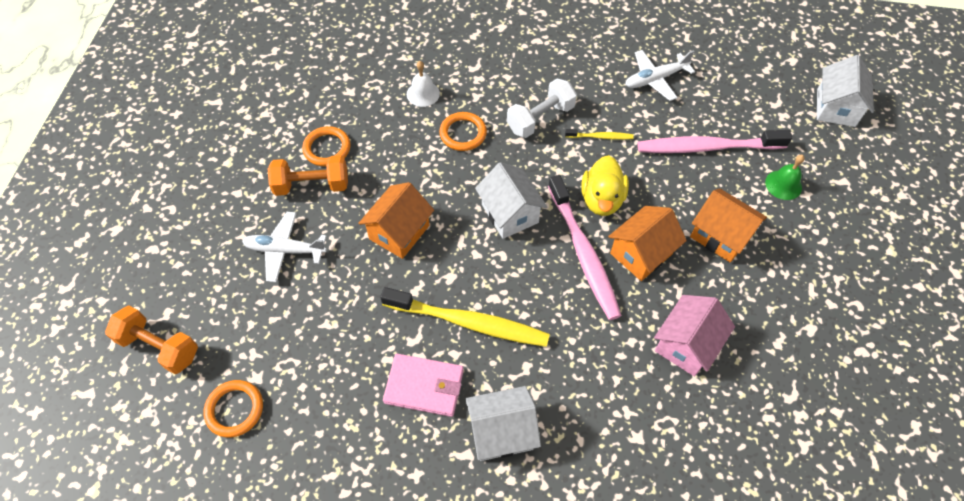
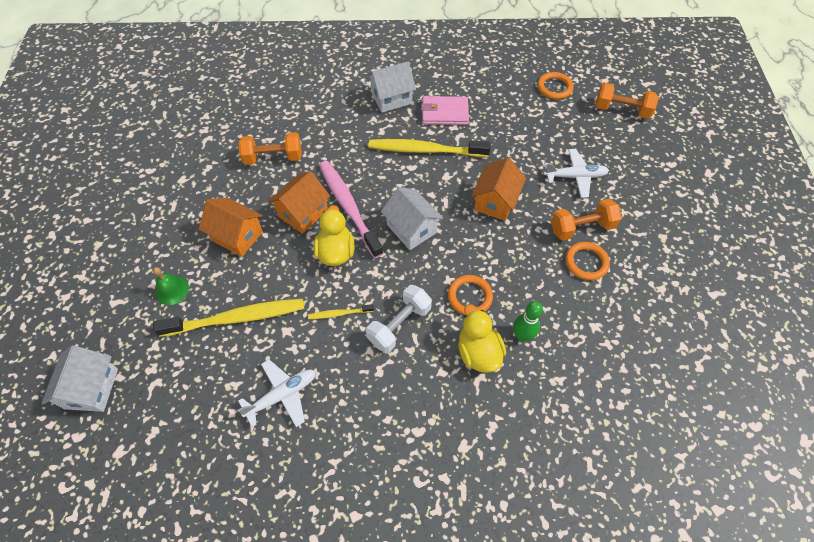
camera: 170 degrees right, 0 degrees up
(423, 93) = (522, 335): white bell -> green bowling pin
(469, 87) = (478, 352): none -> yellow duck
(686, 344) = (273, 157): pink house -> orange dumbbell
(707, 147) = (236, 318): pink toothbrush -> yellow toothbrush

